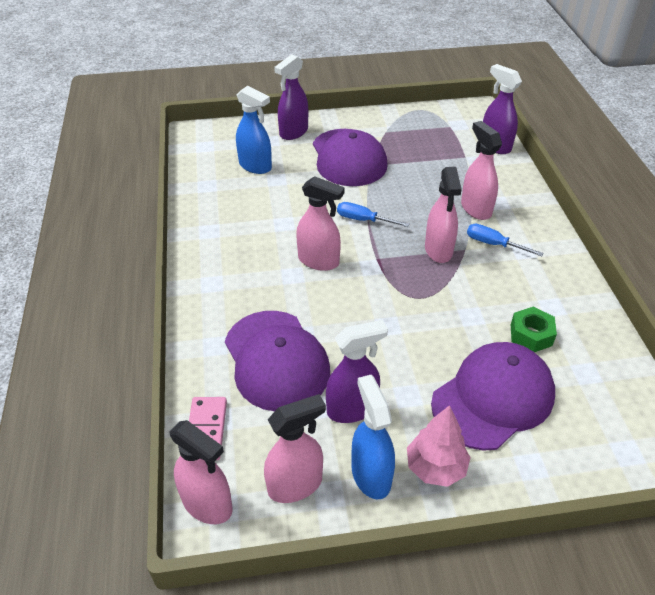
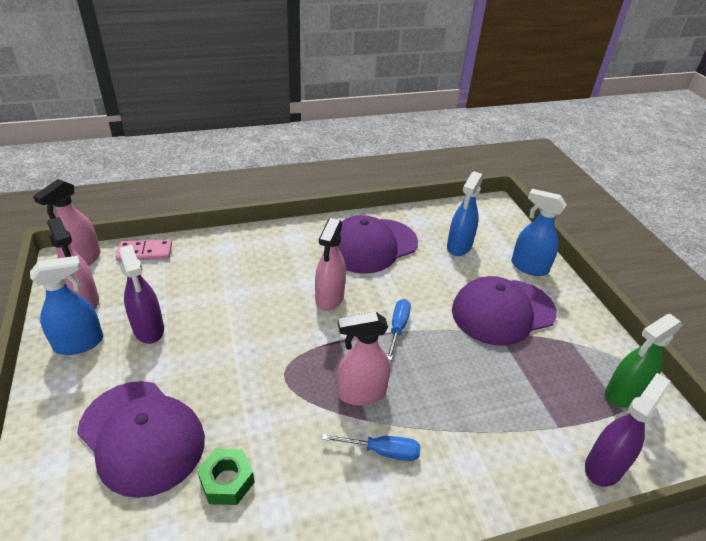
camera: 80 degrees right, 5 degrees down
(276, 360) = (207, 281): purple cap -> purple cap (372, 246)
(293, 132) = (529, 267): purple spray bottle -> blue spray bottle
(435, 122) = (623, 394): none -> green spray bottle
(435, 467) = (73, 387): pink tree -> none
(475, 209) = (448, 434): pink spray bottle -> none
(493, 244) = (382, 451): blue screwdriver -> blue screwdriver turned 75 degrees clockwise

